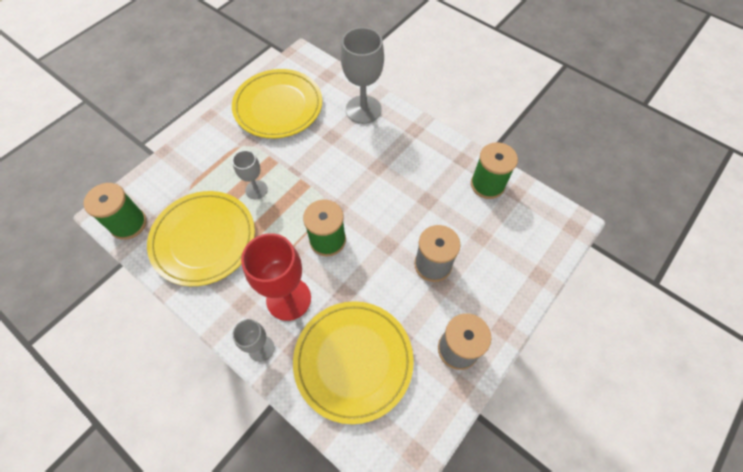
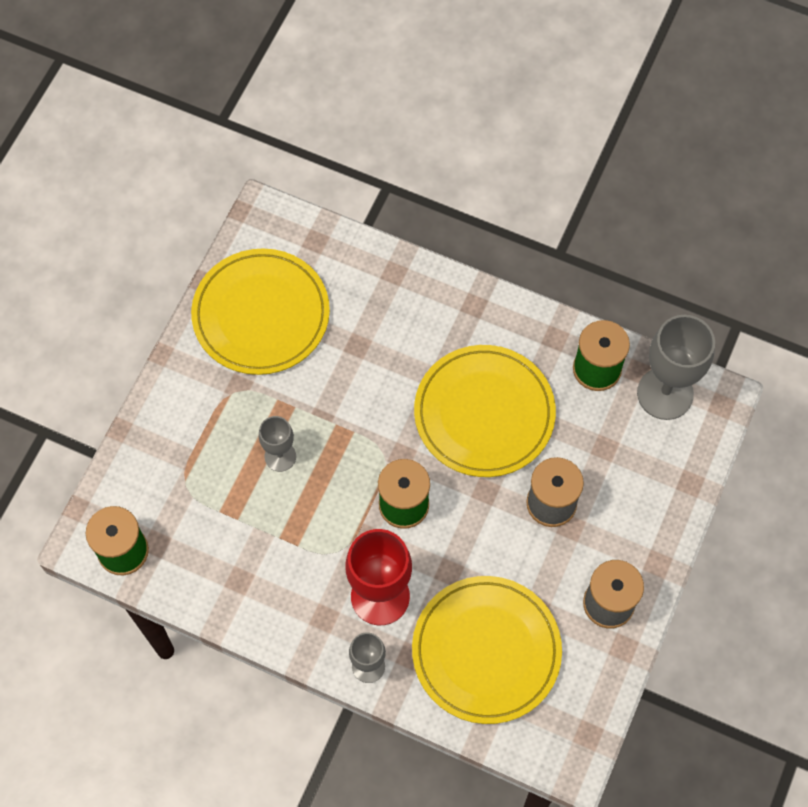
camera: 15 degrees left, 5 degrees up
(204, 239) = (237, 546): yellow plate -> yellow plate (484, 413)
(363, 109) = (390, 289): grey goblet -> grey goblet (665, 393)

